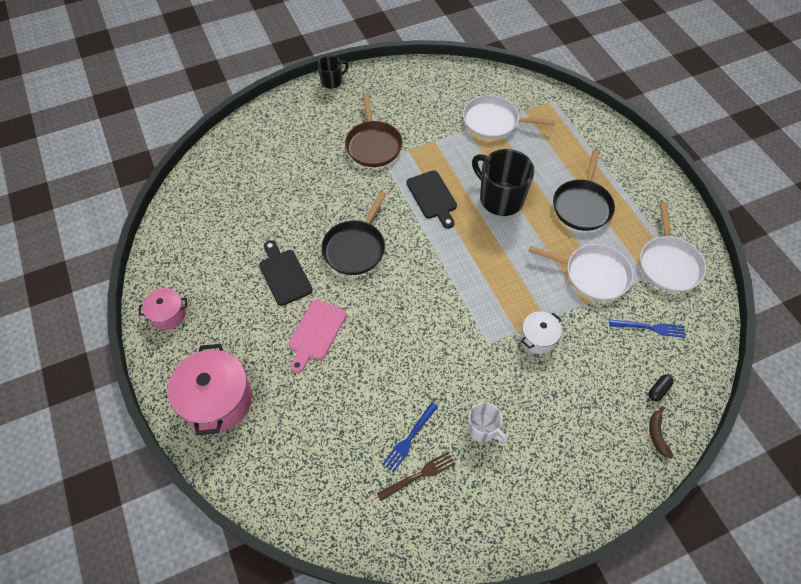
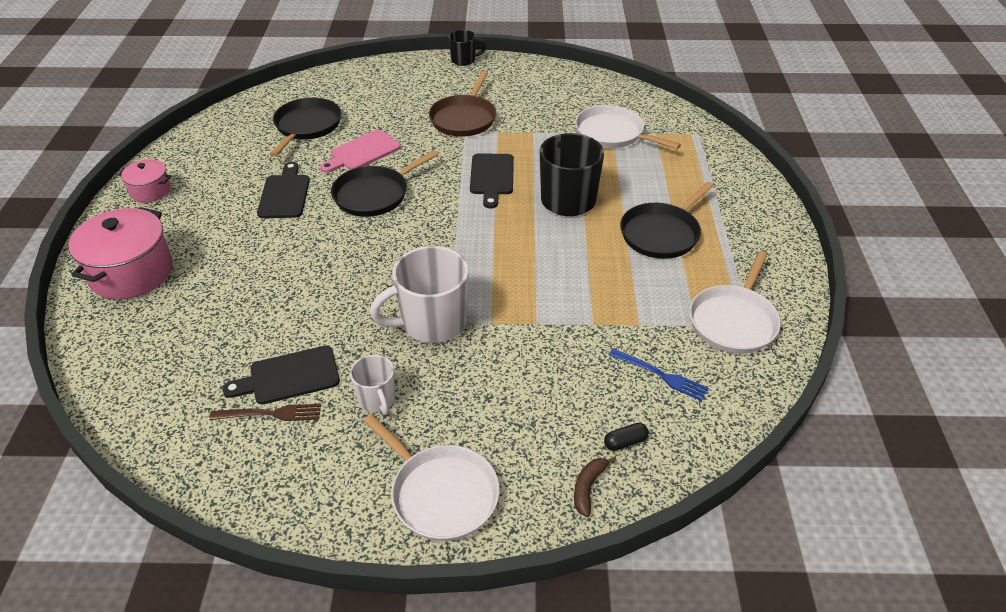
camera: 25 degrees right, 15 degrees down
(251, 198) = (306, 126): none -> black pan
(316, 333) = (274, 251): pink cutting board -> pink cutting board (362, 152)
(409, 438) = (289, 376): blue fork -> black cutting board
(477, 349) = (432, 322): none -> white mug
(538, 338) = (511, 337): white pot -> none
(593, 274) = (626, 300): white pan -> white pan (440, 493)

